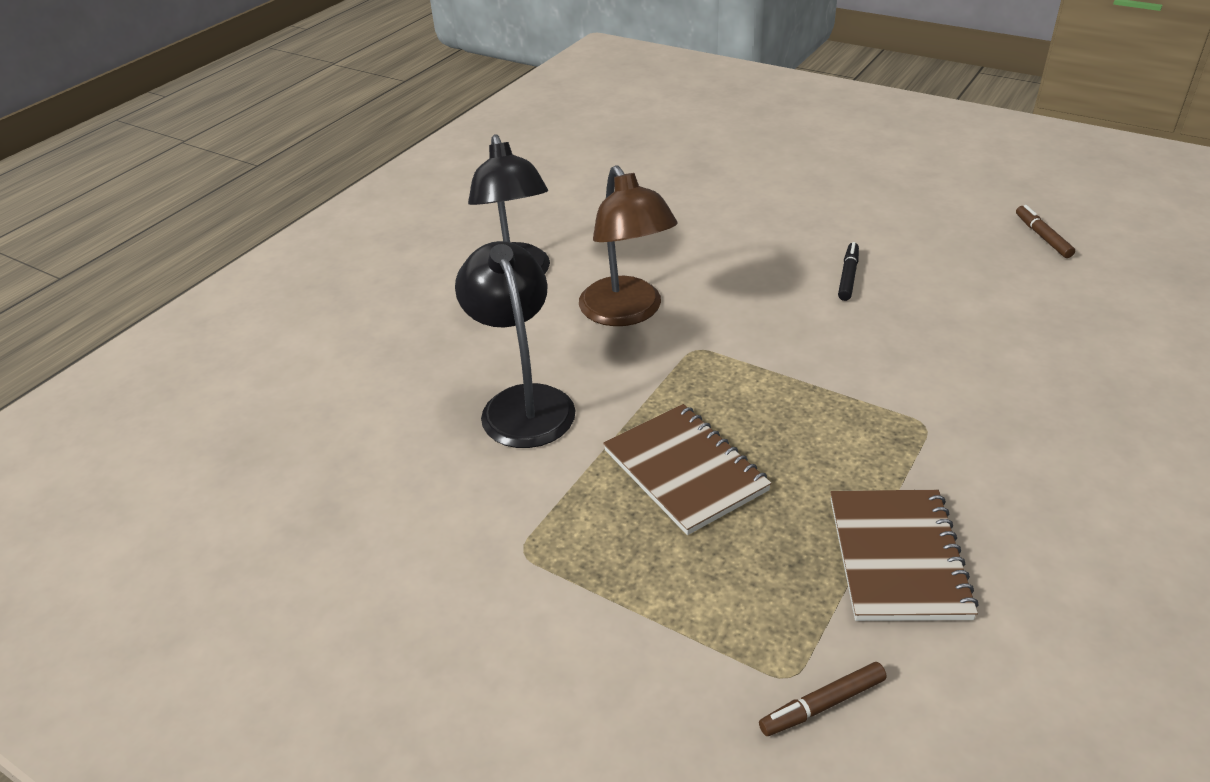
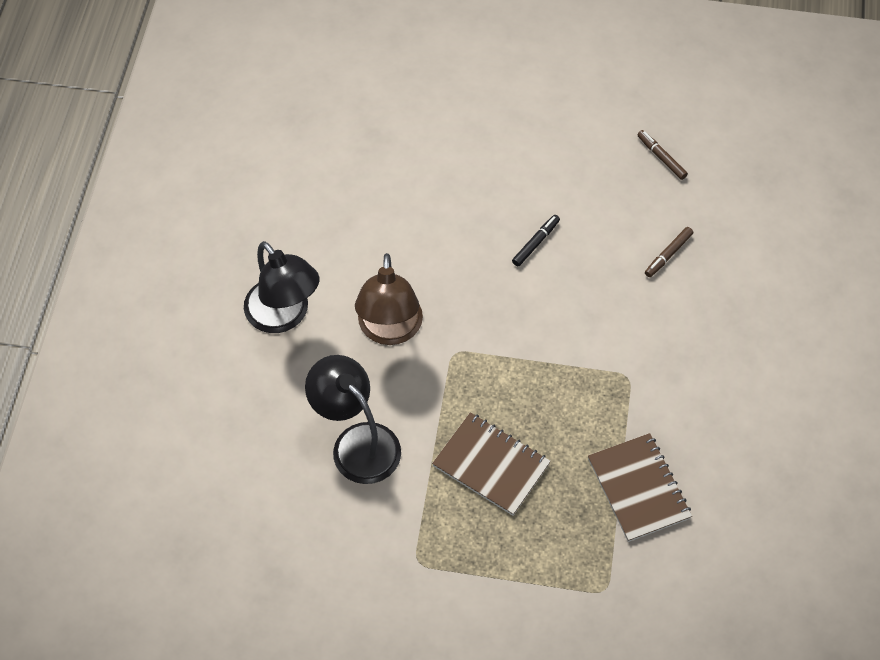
camera: 25 degrees left, 20 degrees up
(627, 313) = (390, 330): brown lamp -> brown lamp turned 45 degrees clockwise
(822, 704) = (626, 600): brown marker -> brown marker (668, 255)
(848, 276) = (536, 243): black marker -> black marker turned 45 degrees clockwise

